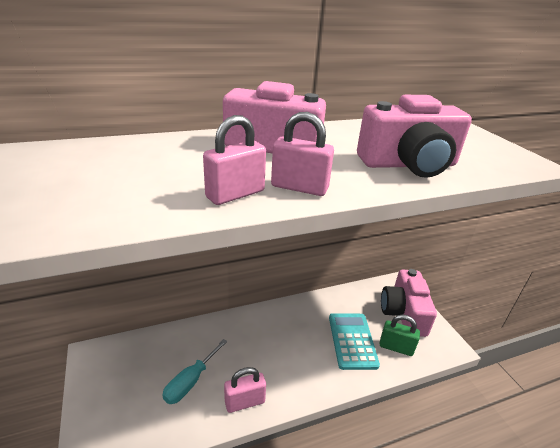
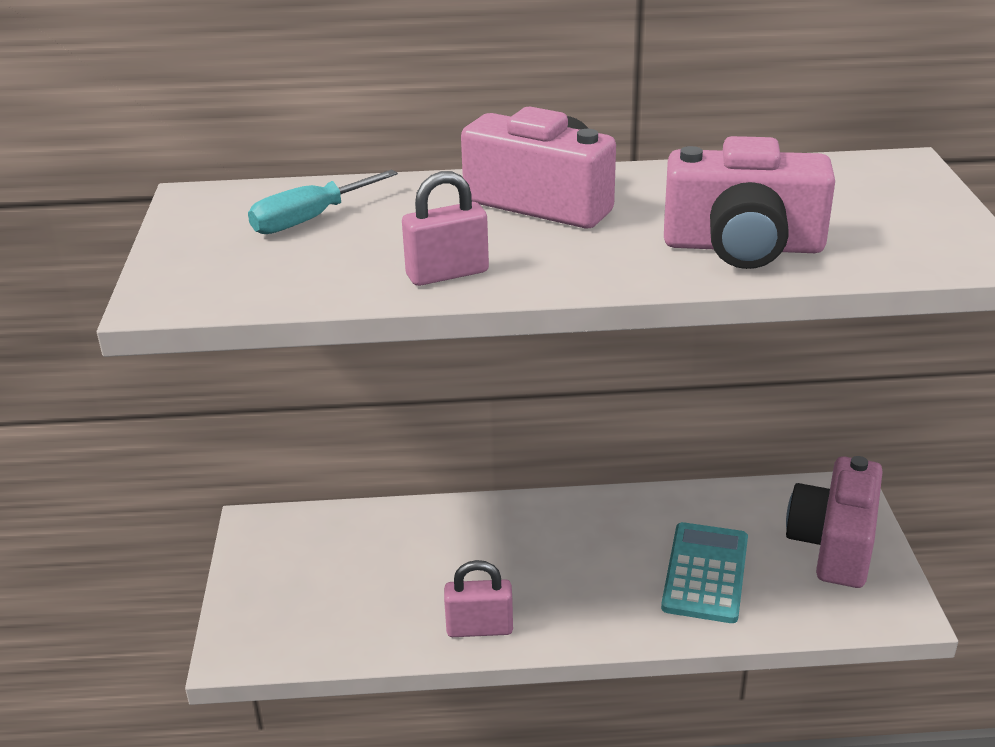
camera: 20 degrees right, 0 degrees up
(190, 381) = (400, 586): turquoise screwdriver -> turquoise screwdriver (309, 219)
(299, 187) = (541, 271): pink padlock -> none
(396, 347) = (787, 596): green padlock -> none

